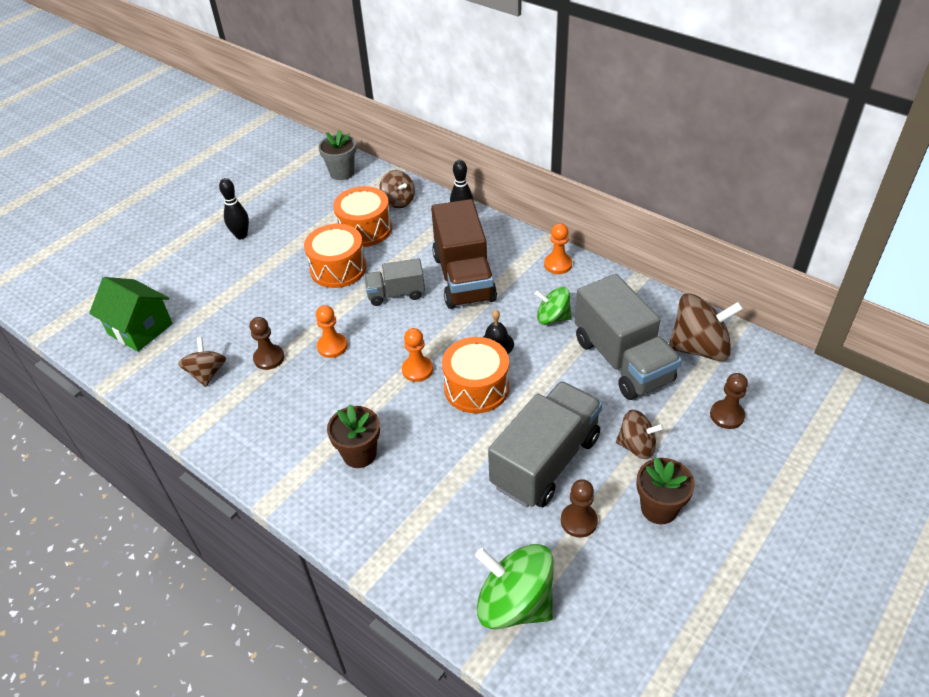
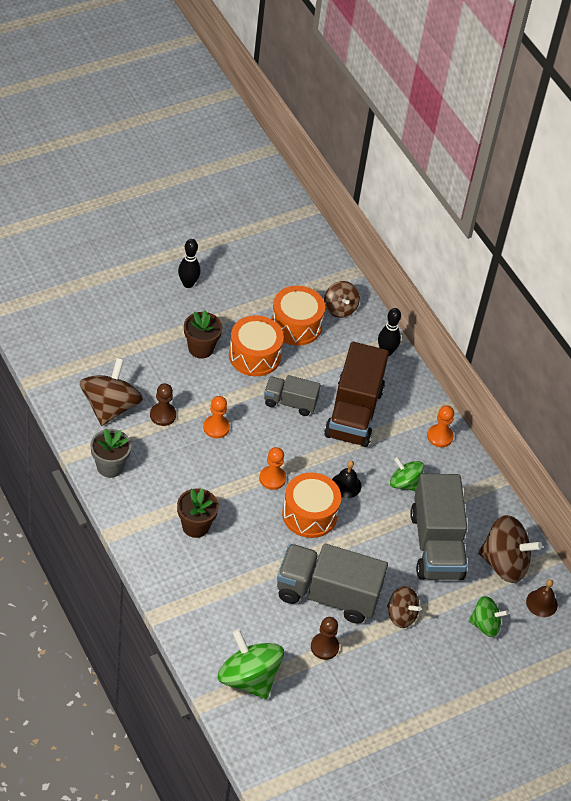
camera: 15 degrees right, 5 degrees up
(140, 329) = (73, 341): green house -> none
(207, 373) = (110, 407): brown spinning top -> brown spinning top, size x1.66
(342, 173) = (305, 253): grey flower pot -> grey flower pot (110, 466)
(545, 461) = (327, 595): grey truck -> grey truck turned 135 degrees counterclockwise
(659, 508) = (386, 665): brown flower pot -> brown flower pot (201, 348)
(727, 415) = (485, 625): brown pawn -> green spinning top
(763, 368) = (541, 603): none -> brown bell

